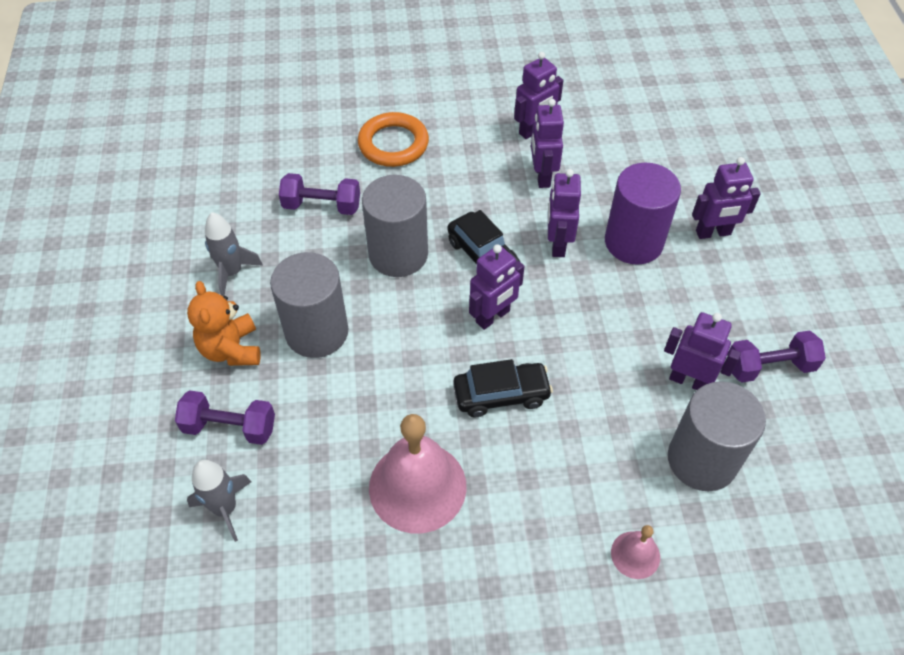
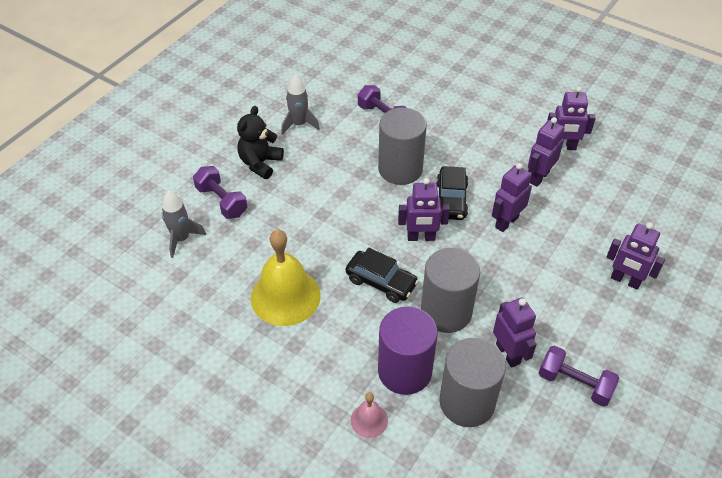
camera: 40 degrees right, 5 degrees down
(231, 349) = (260, 163): orange teddy bear -> black teddy bear
(317, 332) = (312, 182): grey cylinder -> grey cylinder (446, 311)
(393, 144) = (461, 106): orange ring -> none
(417, 486) = (285, 296): pink bell -> yellow bell
(633, 242) = (560, 252): purple cylinder -> purple cylinder (405, 371)

